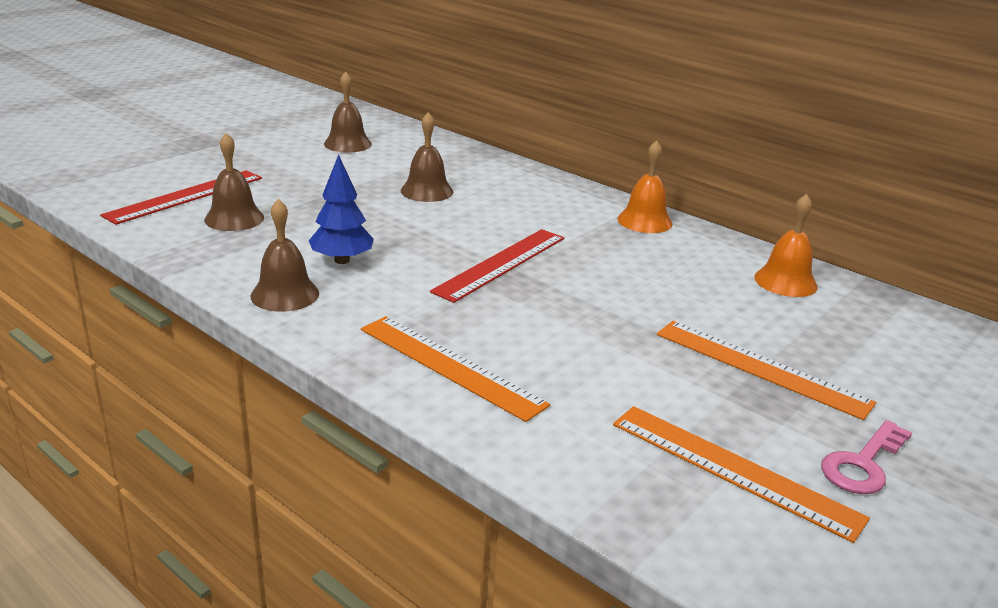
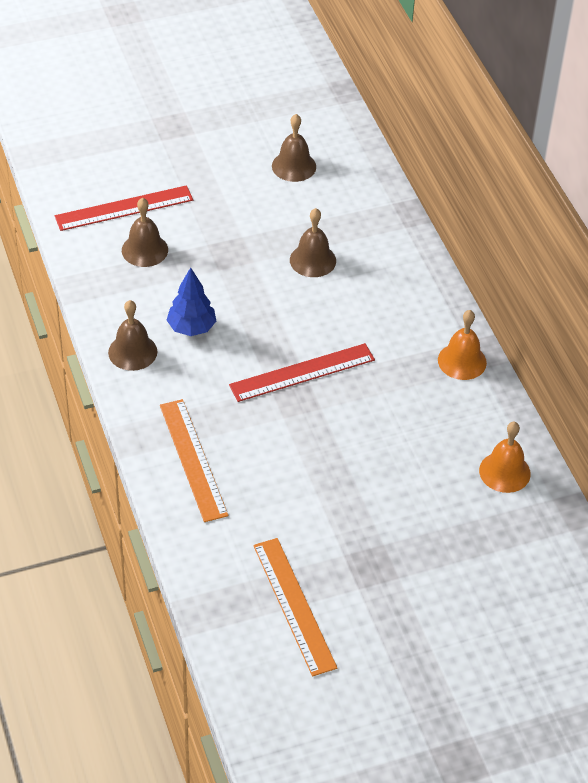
camera: 30 degrees right, 20 degrees up
(760, 368) = (393, 542): orange ruler -> none
(862, 464) = (376, 636): pink key -> none

